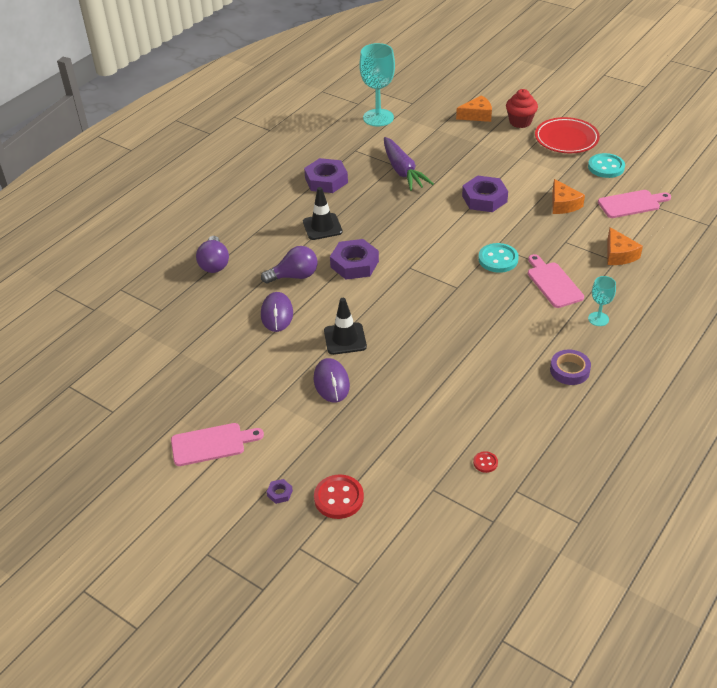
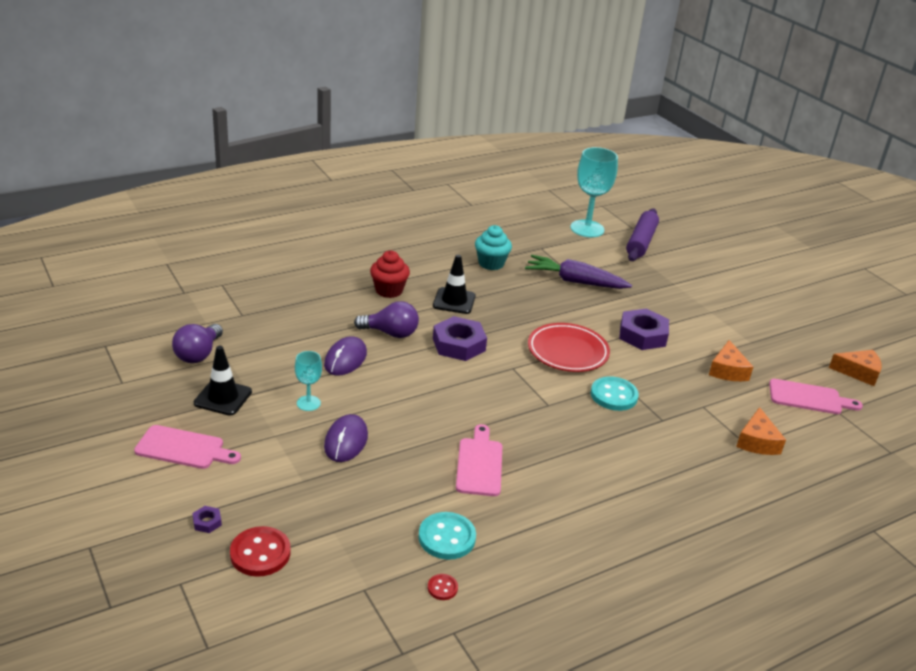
camera: 20 degrees right, 10 degrees down
(214, 264) = (324, 295): purple light bulb -> purple light bulb (198, 354)
(326, 180) = (491, 263): purple nut -> turquoise cupcake
(345, 339) = (393, 407): black traffic cone -> black traffic cone (223, 397)
(402, 171) = (575, 281): purple carrot -> purple carrot turned 105 degrees clockwise
(428, 114) = (641, 242): none -> purple rolling pin
(477, 115) = (693, 259): orange cheese -> orange cheese (858, 372)
(520, 122) = (736, 280): red cupcake -> red cupcake (389, 290)
(553, 283) = (658, 441): pink cutting board -> pink cutting board (479, 464)
(566, 139) = (776, 312): red plate -> red plate (567, 352)
(569, 370) = (611, 535): purple tape -> none
(598, 319) = (685, 496): turquoise goblet -> turquoise goblet (308, 403)
(606, 167) = (804, 353): turquoise button -> turquoise button (447, 537)

